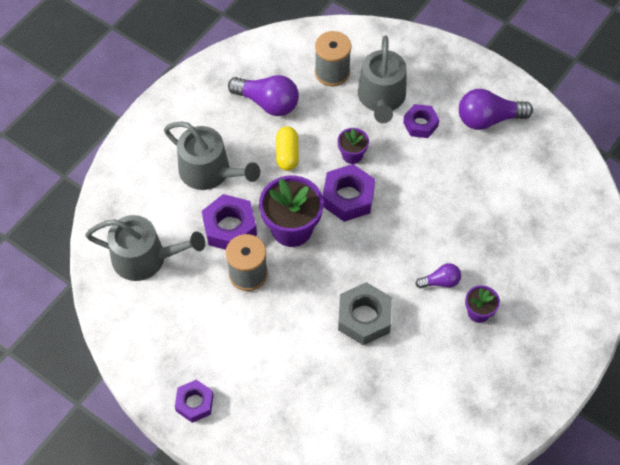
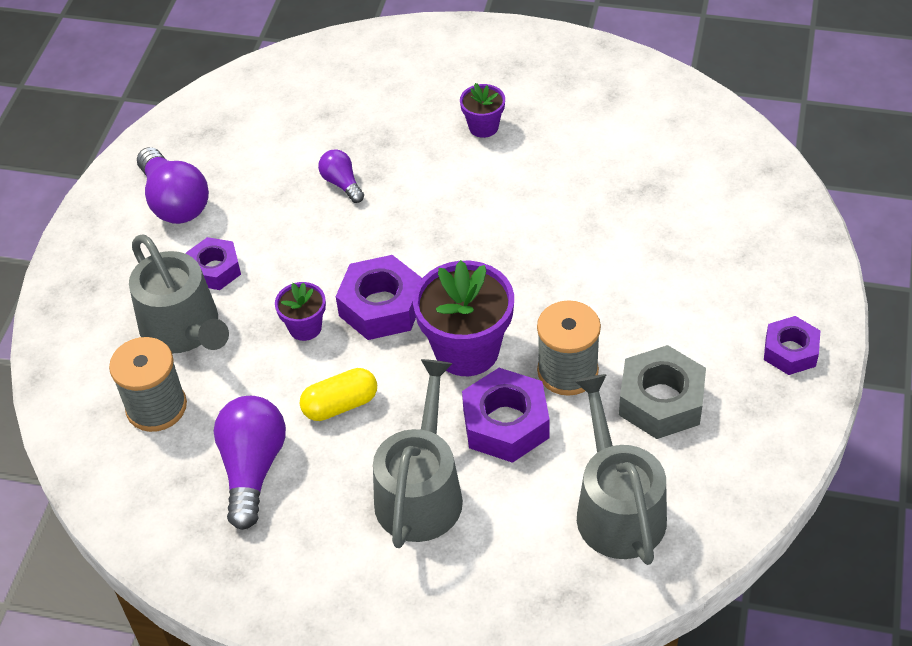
camera: 110 degrees left, 10 degrees down
(364, 317) = (557, 227): grey nut -> grey nut (661, 401)
(381, 98) = (184, 329): grey watering can -> grey watering can turned 75 degrees clockwise
(440, 281) = (461, 173): purple light bulb -> purple light bulb (342, 183)

